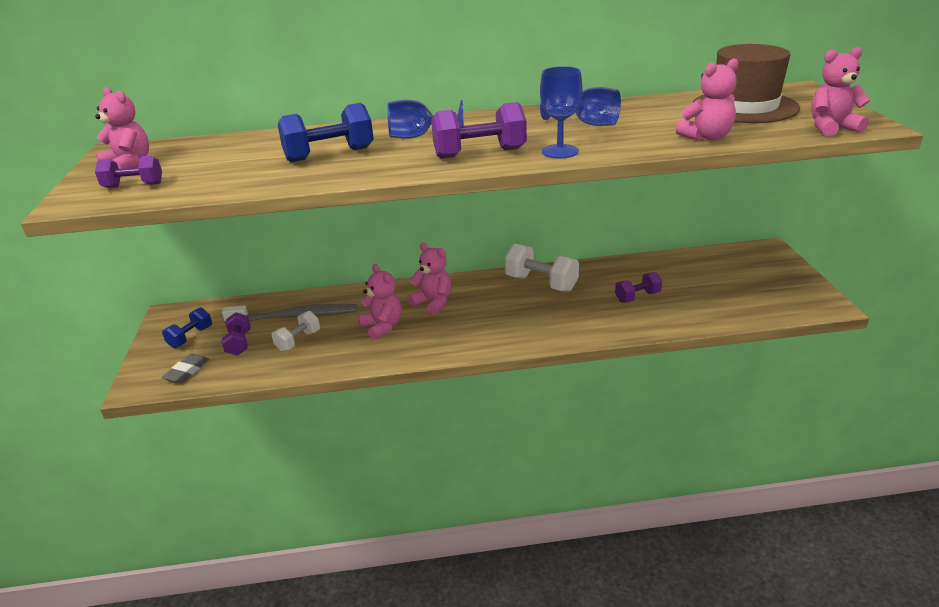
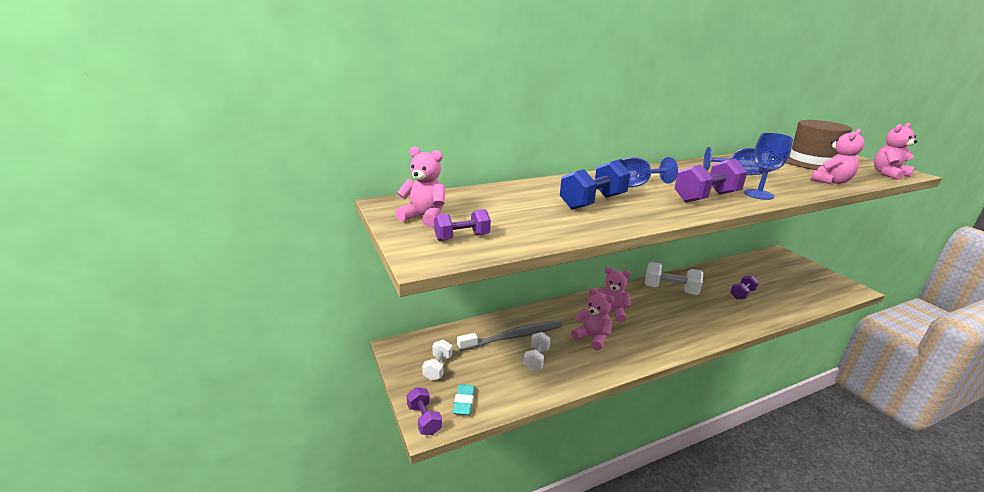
camera: 20 degrees left, 5 degrees down
(187, 371) = (464, 402): grey eraser -> turquoise eraser
(190, 337) = (438, 368): blue dumbbell -> white dumbbell
(239, 343) = (487, 368): purple dumbbell -> purple dumbbell (424, 419)

